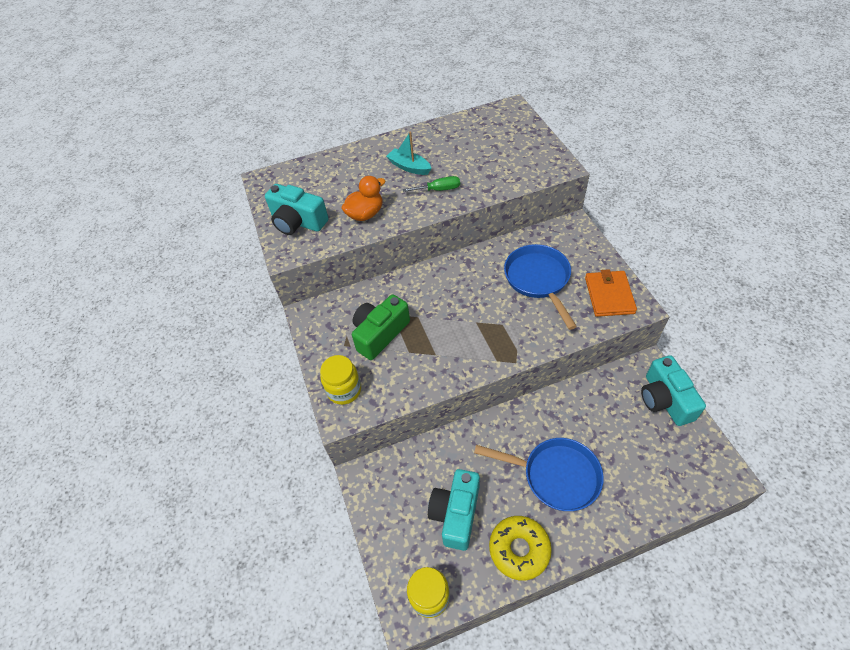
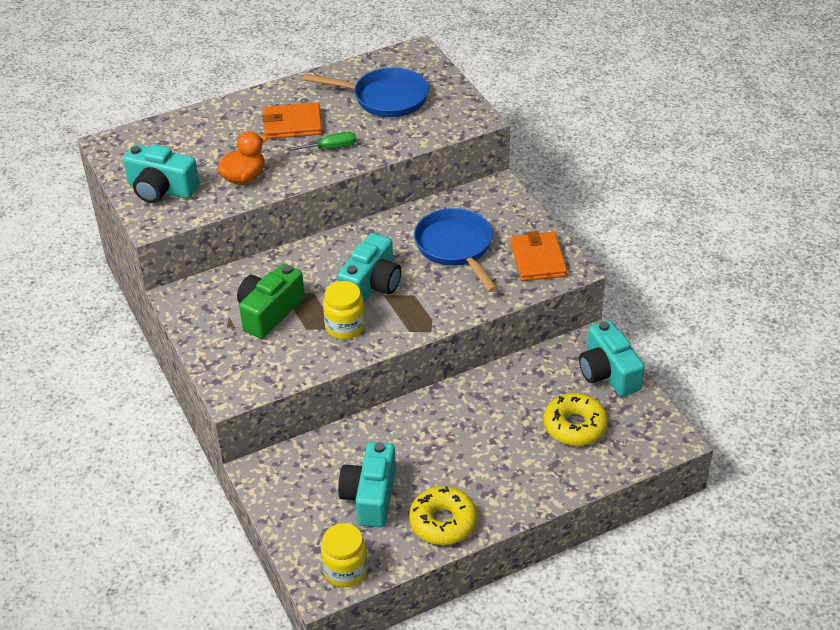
camera: 10 degrees left, 10 degrees down
(344, 390) = (233, 370): yellow jar -> yellow jar (345, 327)
(409, 167) = (292, 124): turquoise boat -> orange wallet
(466, 312) = (371, 285): none -> turquoise camera
(555, 475) = (483, 453): blue pan -> blue pan (385, 98)
(637, 453) = (574, 426): none -> yellow donut

